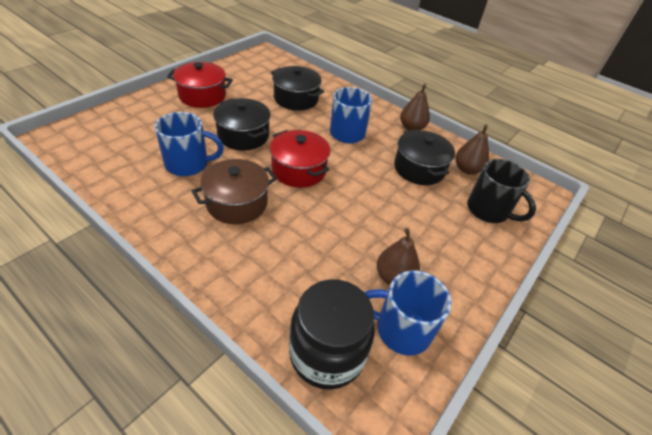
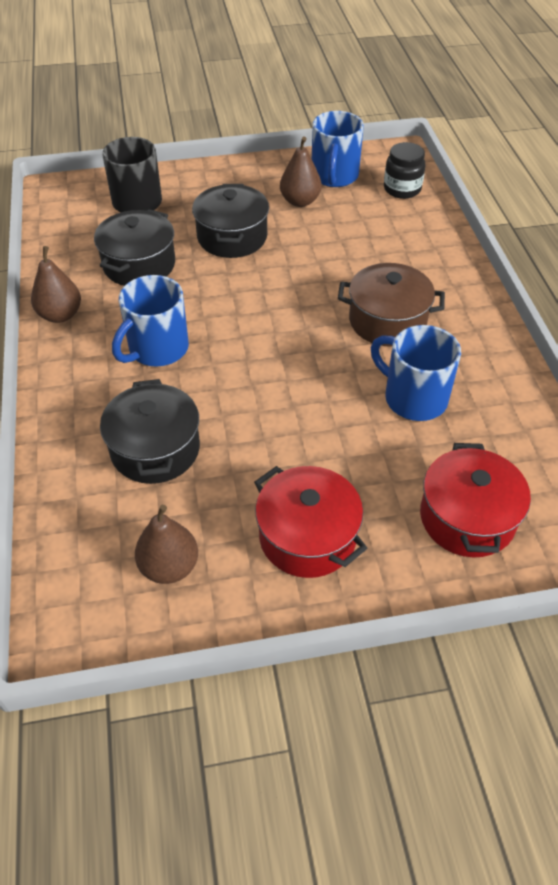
camera: 135 degrees left, 5 degrees up
(243, 136) = (306, 411): black pot -> black pot (232, 237)
(299, 170) = (281, 326): red pot -> red pot (467, 518)
(327, 354) = (402, 189): black jar -> black jar, size x0.60
(401, 329) = (334, 176): blue mug -> blue mug turned 45 degrees clockwise
(467, 169) = (87, 240): brown pear -> brown pear (169, 567)

